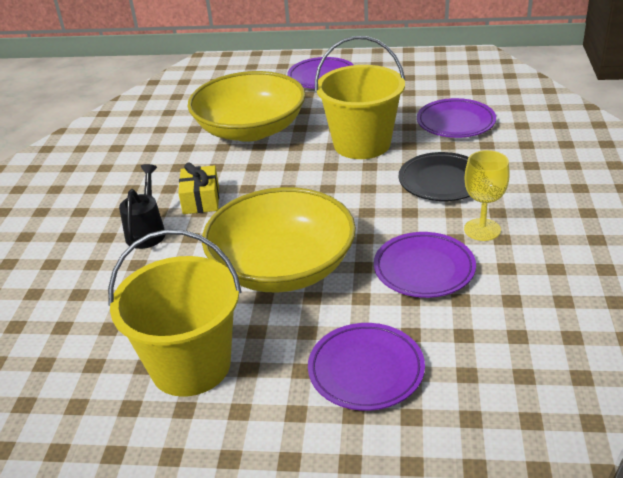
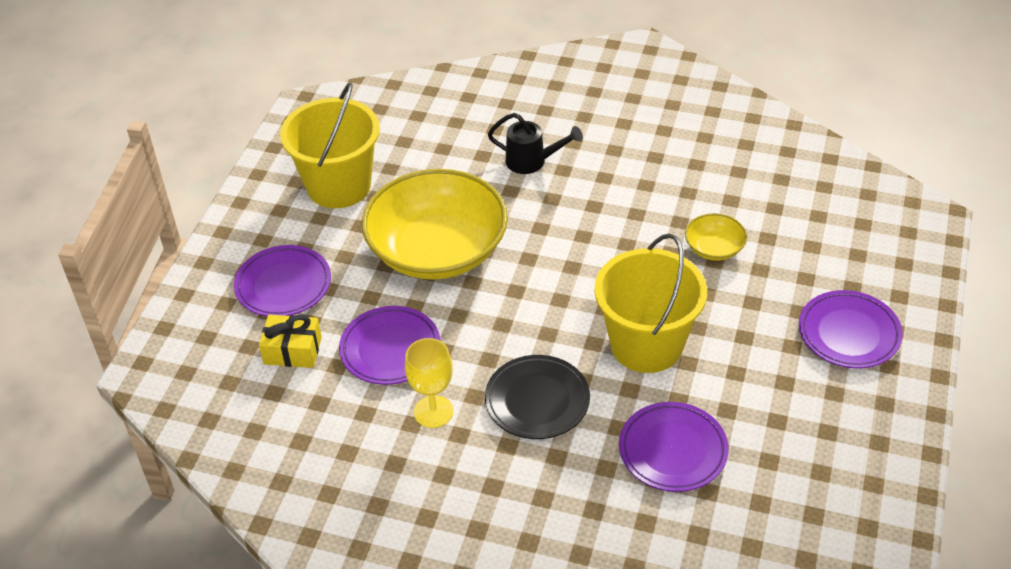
camera: 100 degrees right, 10 degrees up
(201, 200) = (573, 200): yellow gift -> yellow gift (293, 350)
(250, 129) = (714, 248): yellow bowl -> yellow bowl, size x0.43

